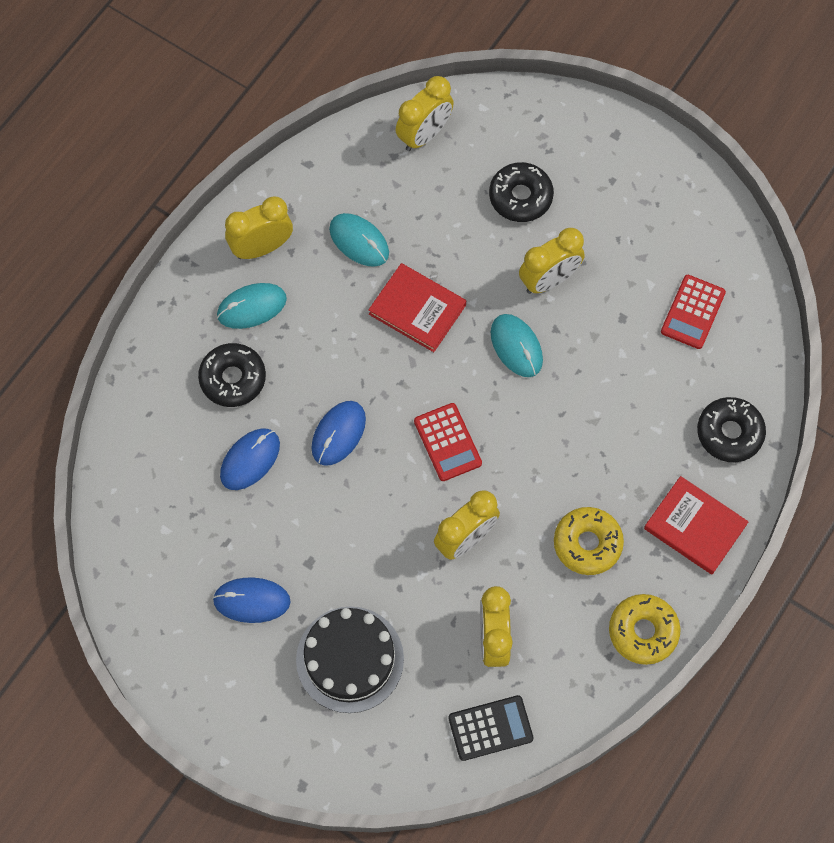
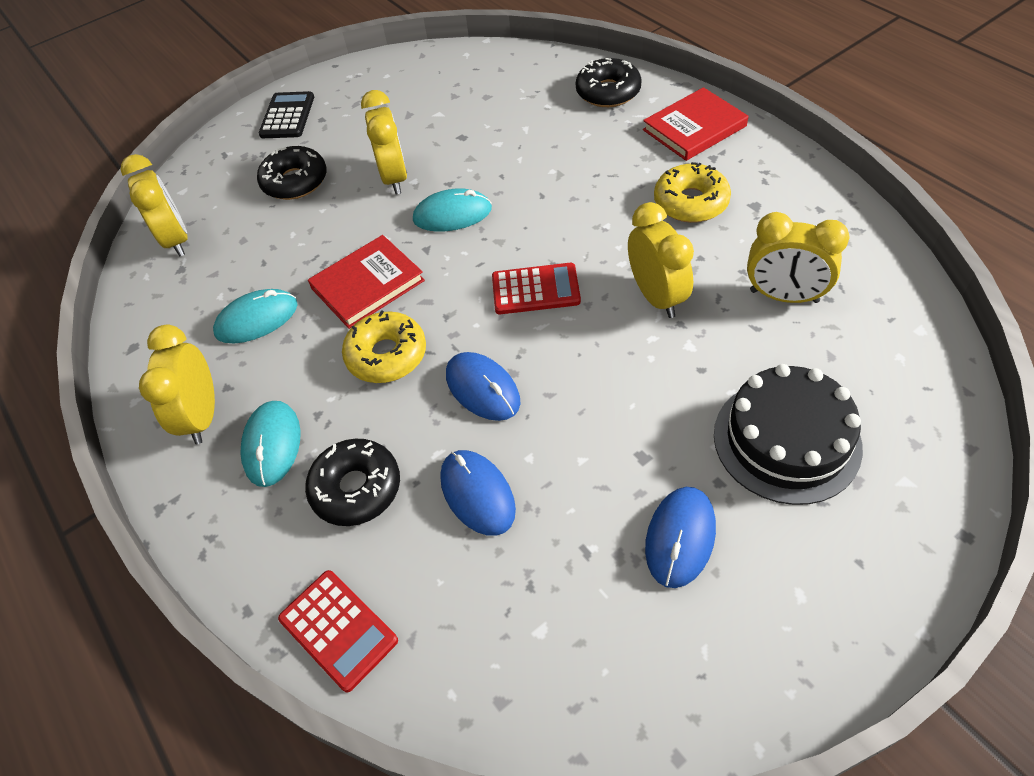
camera: 65 degrees left, 15 degrees down
(490, 728) = (895, 320): black calculator -> black calculator (287, 116)
(643, 631) = (797, 180): yellow donut -> yellow donut (387, 355)
(692, 312) = (480, 93): red calculator -> red calculator (338, 630)

